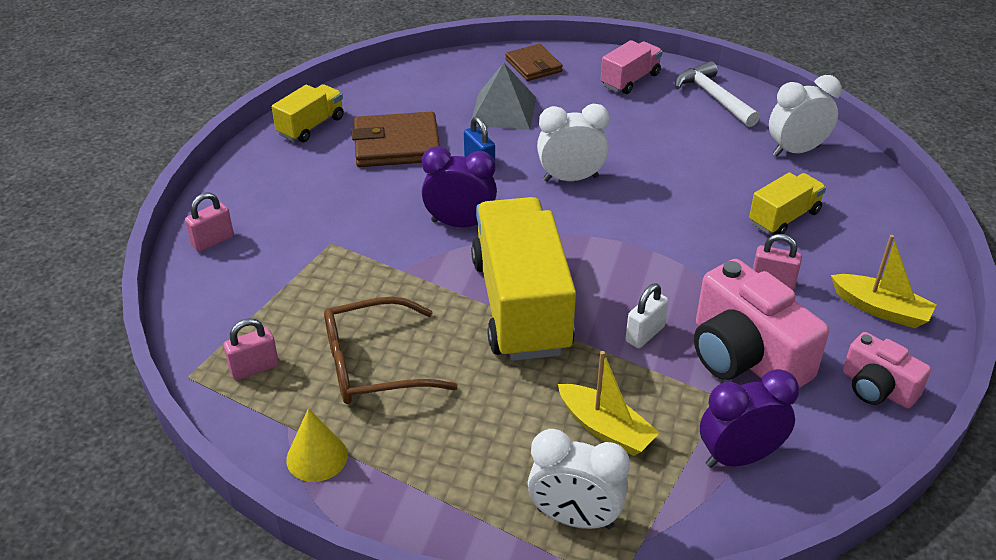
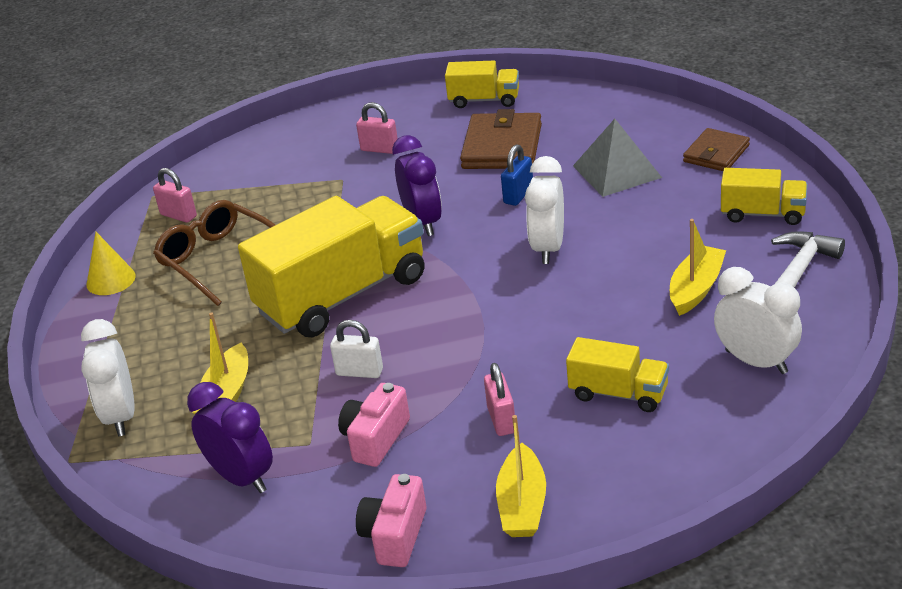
camera: 65 degrees right, 5 degrees down
(213, 241) = (299, 134): pink padlock -> pink padlock (379, 149)
(396, 145) = (502, 146): brown wallet -> brown wallet turned 45 degrees clockwise
(570, 178) = (548, 248): white clock -> white clock turned 135 degrees counterclockwise
(630, 80) = (763, 214): pink truck -> yellow truck
(691, 139) = (696, 289): none -> yellow boat
(745, 356) = (375, 439): pink camera -> pink camera, size x0.57

